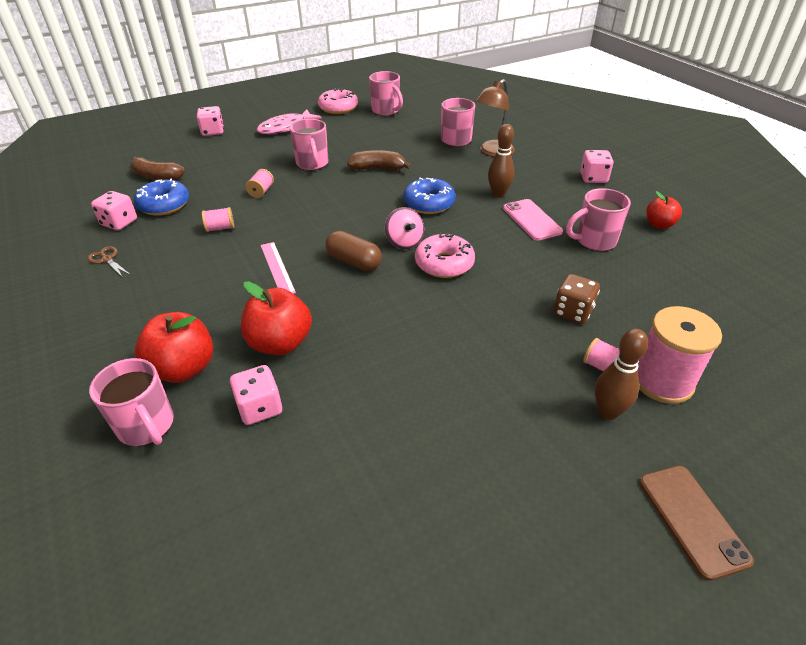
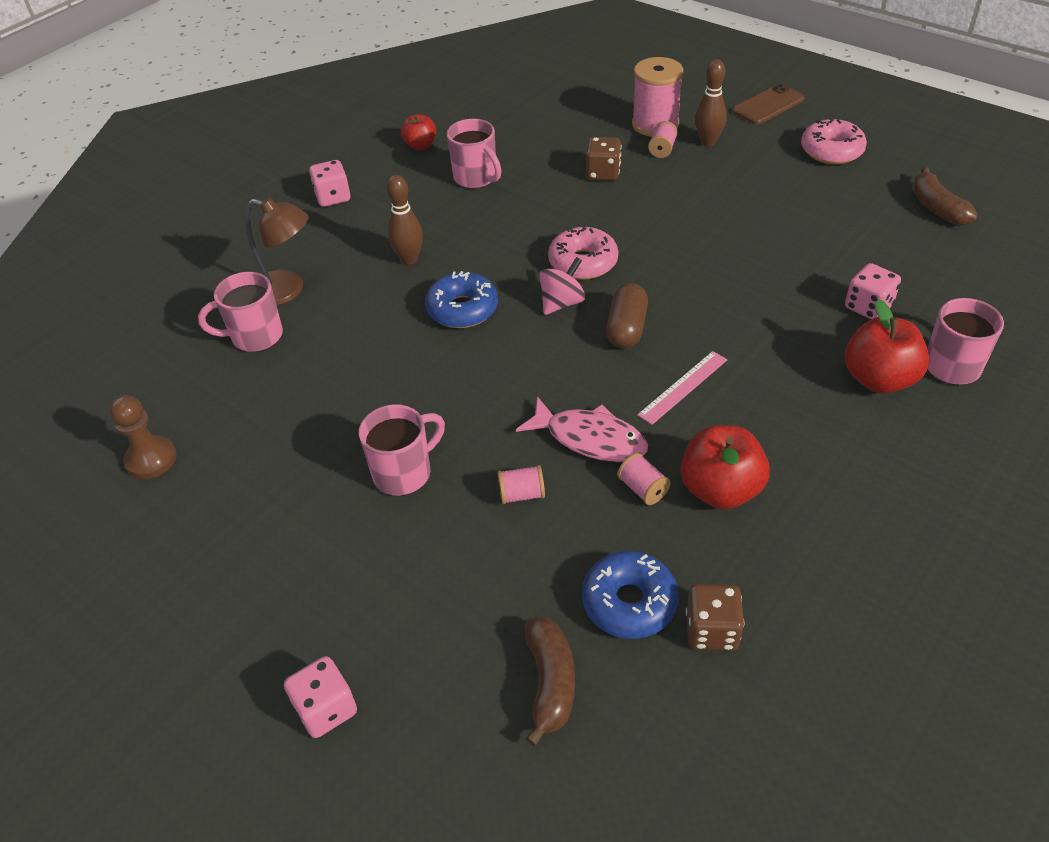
camera: 110 degrees left, 5 degrees up
(107, 259) = (796, 576): brown scissors -> none
(119, 223) = (711, 630): pink dice -> brown dice
(280, 343) = (789, 329): red apple -> red apple (720, 490)
(285, 128) = (269, 583): pink fish -> pink fish (590, 439)
(338, 108) = (149, 539): pink donut -> pink donut (831, 151)
(378, 168) = (387, 389): brown banana -> brown banana (937, 208)
(386, 111) = (151, 459): pink mug -> brown pawn
(532, 220) = (457, 223): pink phone -> none

